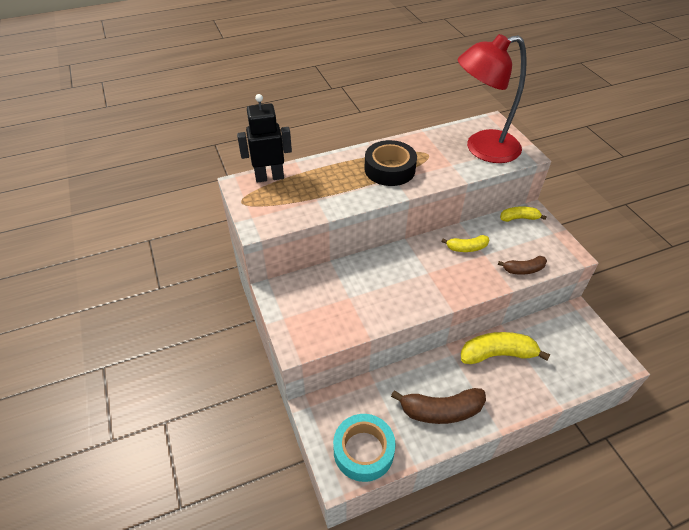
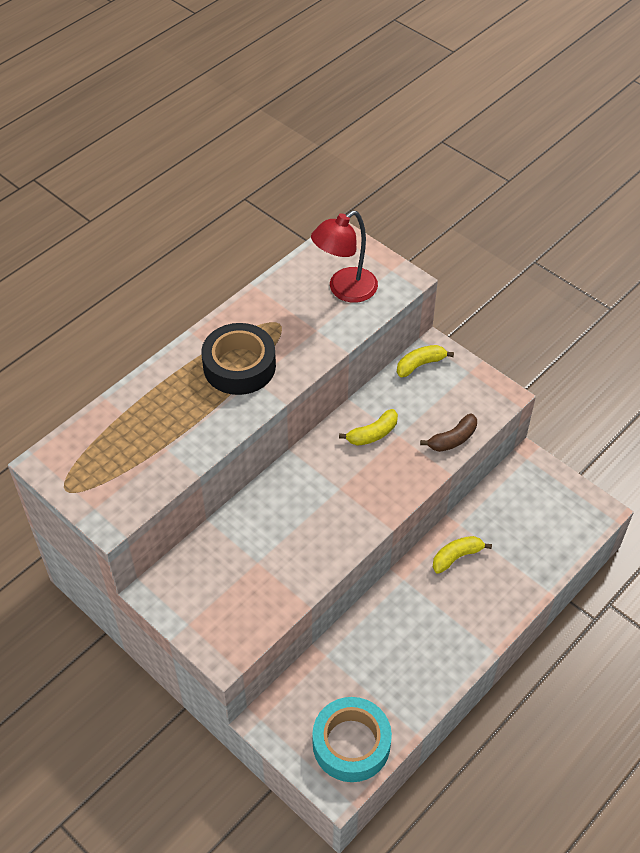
camera: 25 degrees left, 5 degrees up
(269, 177) = (82, 437): black robot -> none
(441, 410) = (419, 656): brown banana -> none
(482, 149) = (345, 290): red lamp -> red lamp, size x0.64
(497, 354) = (456, 557): yellow banana -> yellow banana, size x0.57

